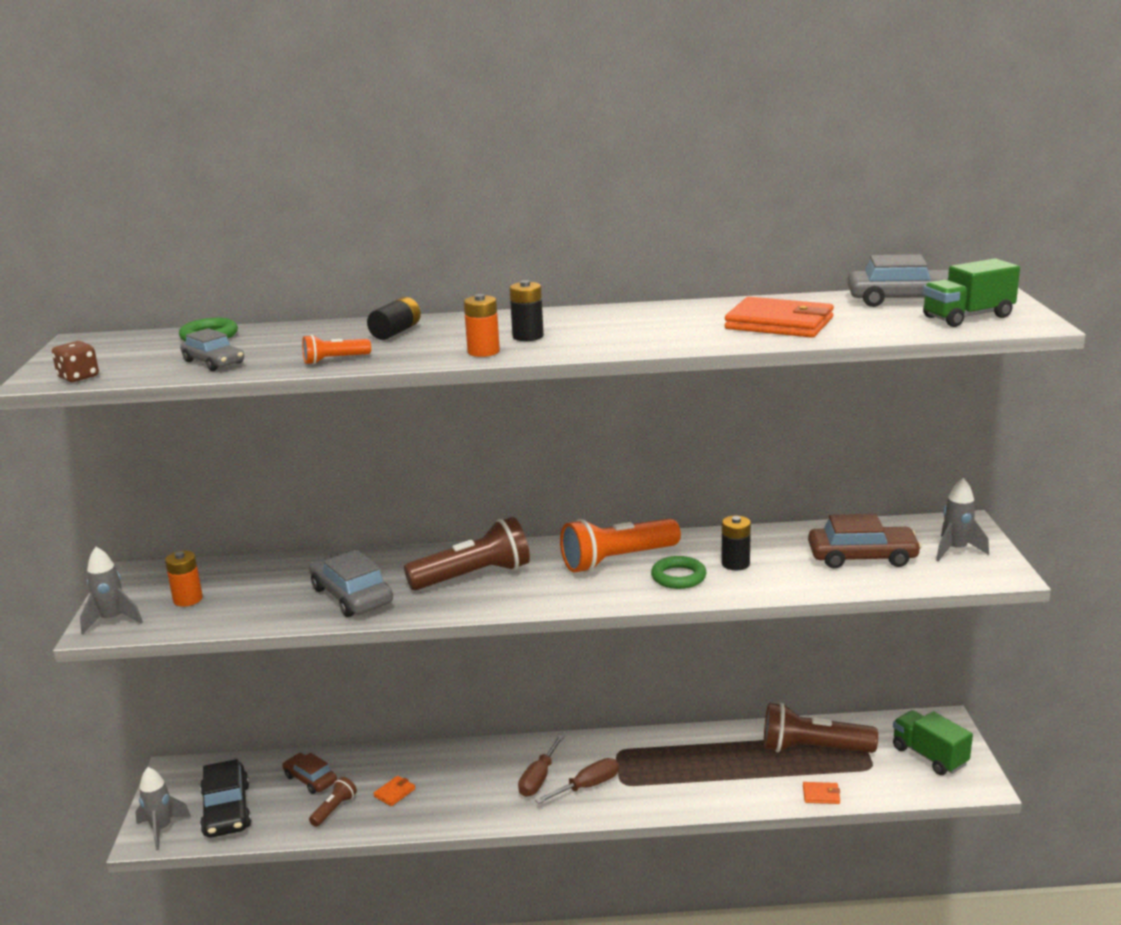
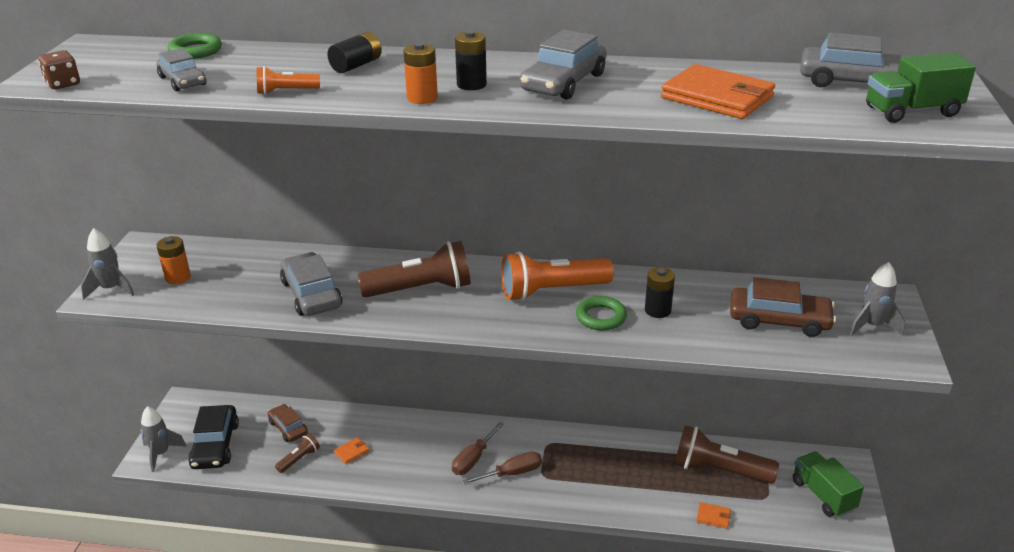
camera: 10 degrees right, 10 degrees up
(621, 326) = (563, 82): none -> grey car

